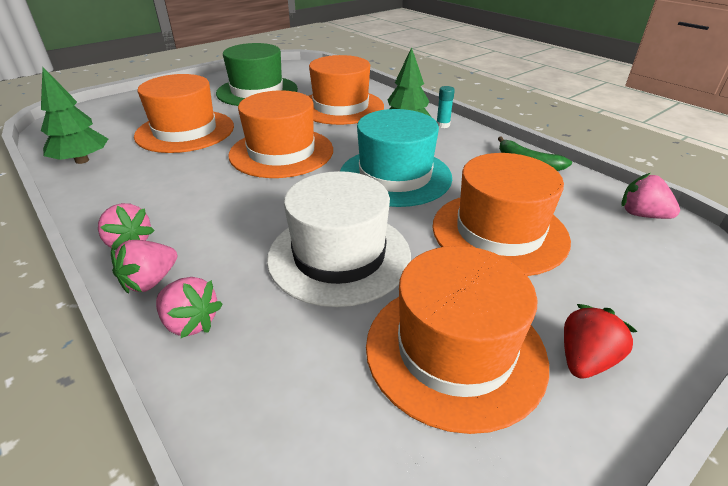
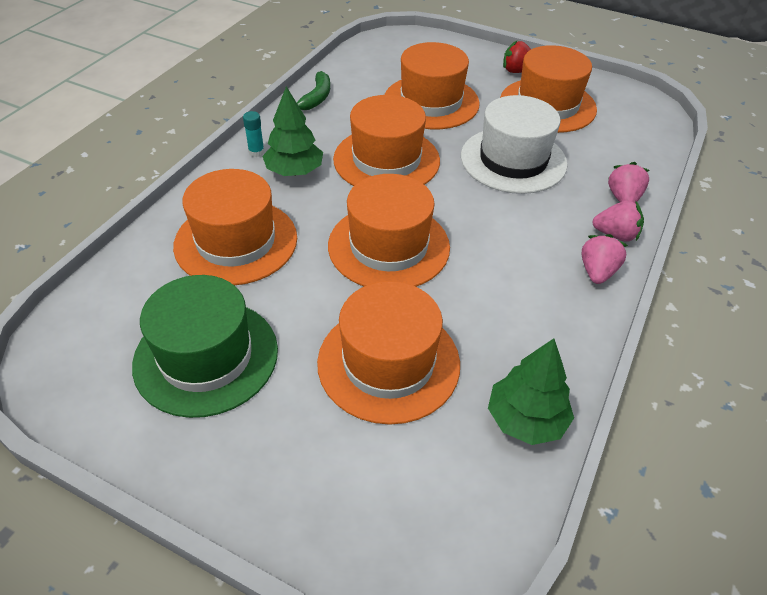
camera: 115 degrees left, 10 degrees up
(395, 176) = (386, 160): turquoise hat -> orange hat
(642, 215) = (367, 53): pink strawberry -> none

